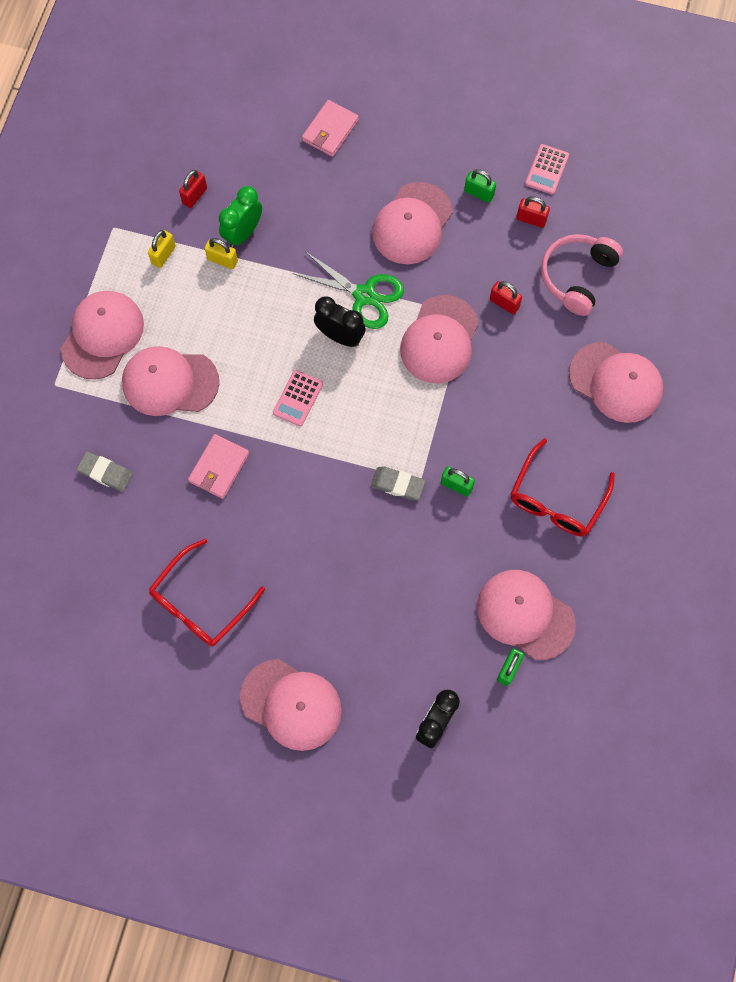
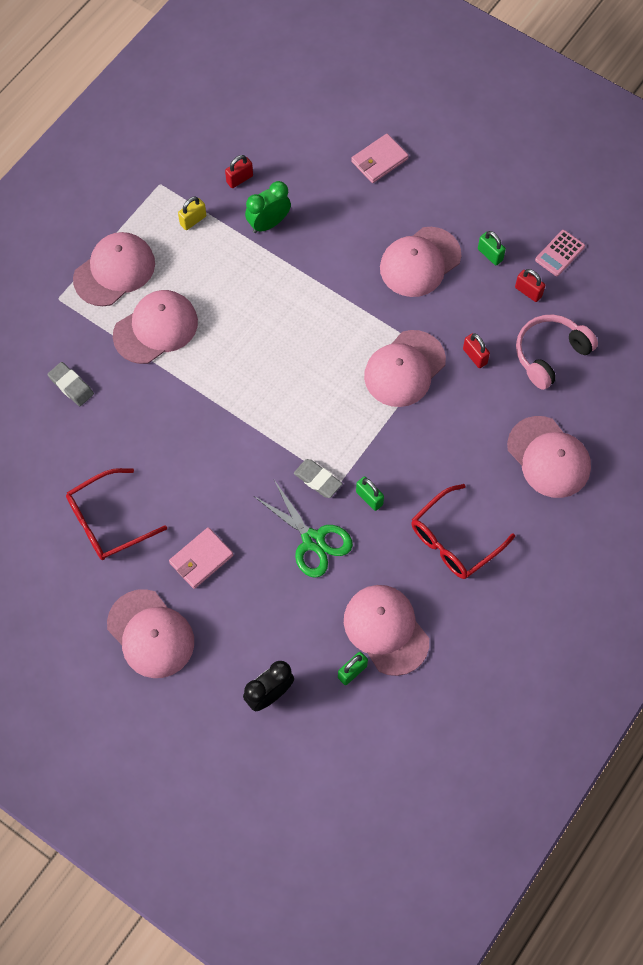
camera: 20 degrees right, 5 degrees down
(170, 382) = (156, 328): pink cap -> pink cap turned 120 degrees clockwise
(219, 468) = (169, 414): pink wallet -> pink wallet (201, 559)
(222, 260) = (242, 240): yellow padlock -> none
(298, 398) = (260, 378): pink calculator -> none
(340, 336) = (318, 337): black clock -> none
(364, 295) = (353, 309): green scissors -> green scissors (313, 540)

